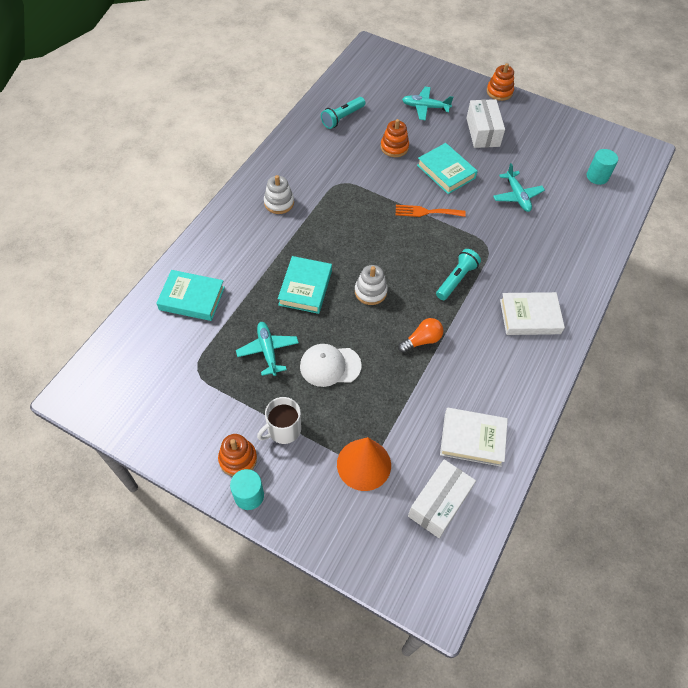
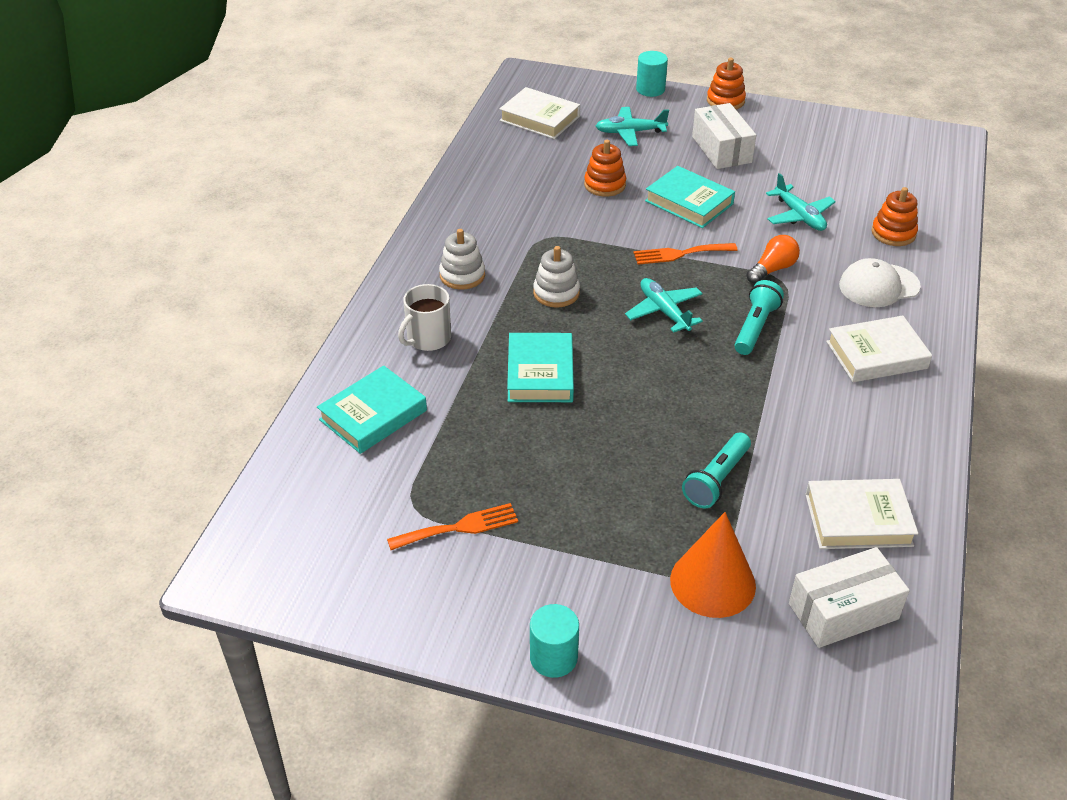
camera: 10 degrees left, 15 degrees down
(192, 298) = (373, 415): turquoise book -> turquoise book turned 45 degrees counterclockwise
(220, 391) = (459, 527): none -> orange fork
(238, 459) = (518, 611): orange stacking toy -> orange stacking toy (893, 233)
(268, 351) = (513, 462): turquoise plane -> turquoise plane (664, 311)
(283, 429) = (574, 560): white mug -> white mug (428, 338)
(330, 366) = (614, 465): white cap -> white cap (878, 286)
(342, 118) = (517, 161): turquoise flashlight -> turquoise flashlight (716, 480)
(368, 85) = (539, 119): none -> white book
(370, 291) = (638, 362): white stacking toy -> white stacking toy (556, 293)
(422, 340) = (736, 410): orange light bulb -> orange light bulb (772, 269)
(439, 503) = (843, 611): white box -> white box turned 45 degrees clockwise
(597, 176) = (898, 177): turquoise cylinder -> turquoise cylinder (650, 89)

